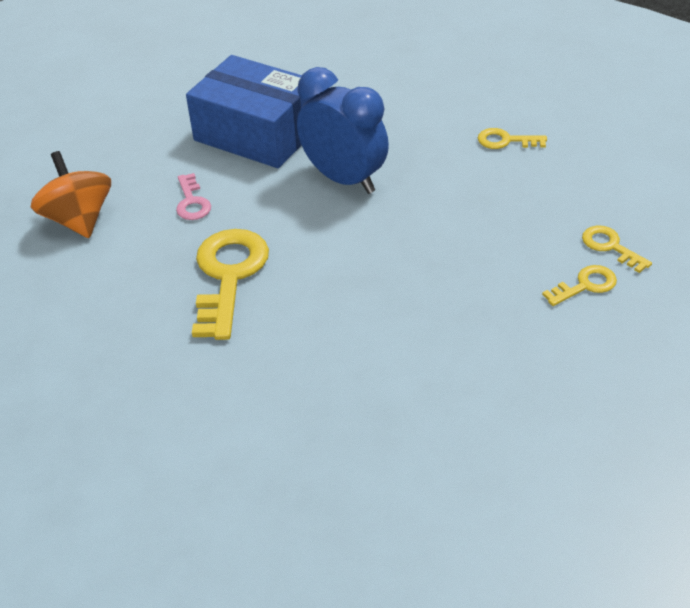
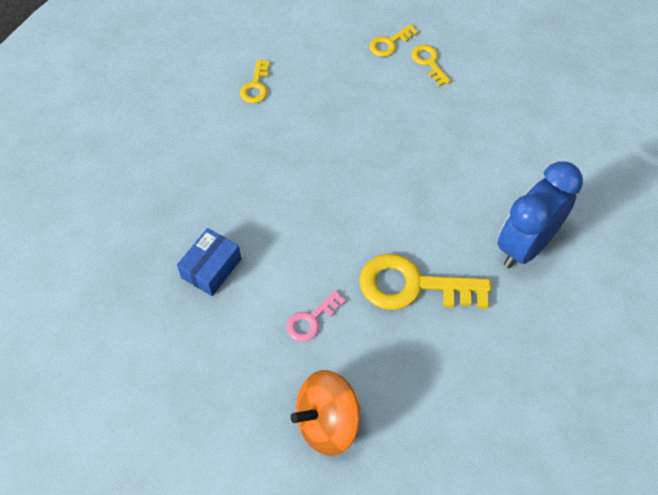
camera: 90 degrees left, 15 degrees up
(192, 202) = (311, 320): pink key -> pink key turned 150 degrees clockwise
(257, 133) = (211, 268): blue box -> blue box, size x0.51
(344, 179) = (292, 199): blue clock -> blue clock (525, 246)

